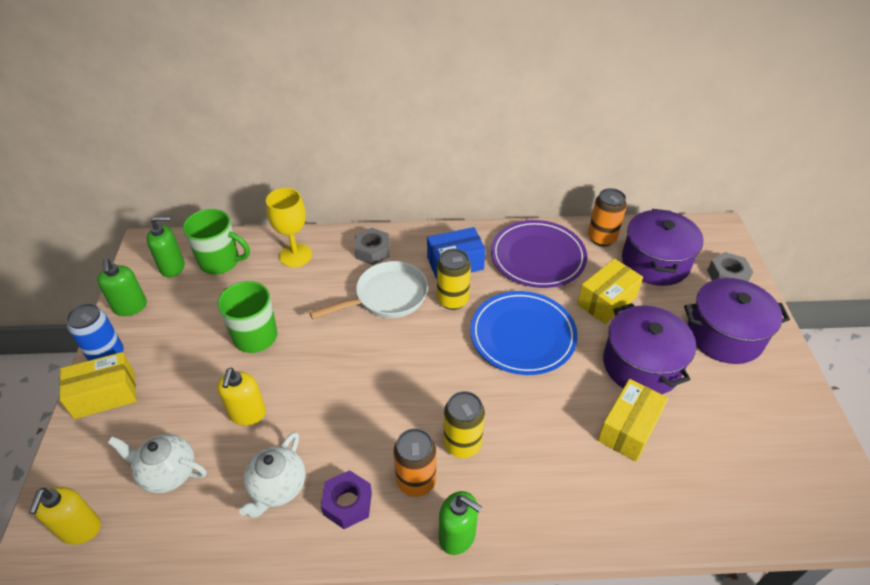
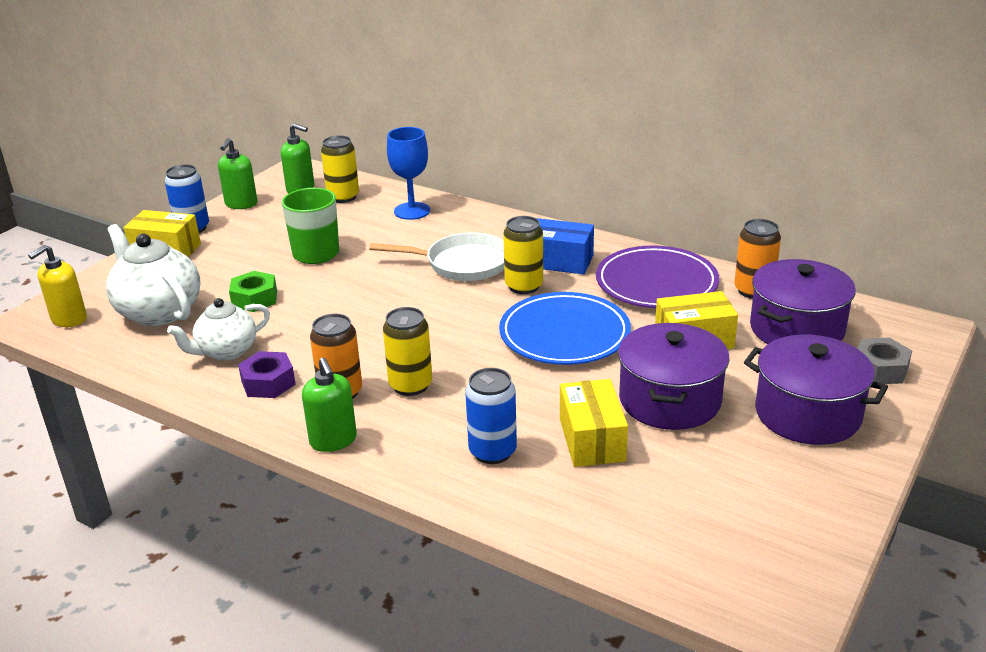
camera: 35 degrees right, 15 degrees down
(167, 473) = (158, 311): white teapot -> white teapot, size x1.54
(221, 262) = (343, 197): green mug -> yellow can
(247, 414) = (254, 299): yellow soap dispenser -> green nut
(295, 255) = (412, 211): yellow goblet -> blue goblet
(372, 251) = (487, 228): grey nut -> none
(578, 478) = (492, 452): none -> blue can
(628, 429) = (592, 439): yellow box -> yellow box turned 75 degrees counterclockwise

